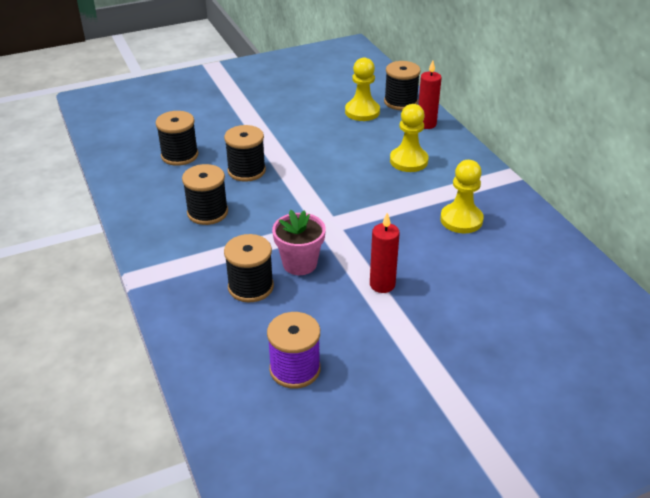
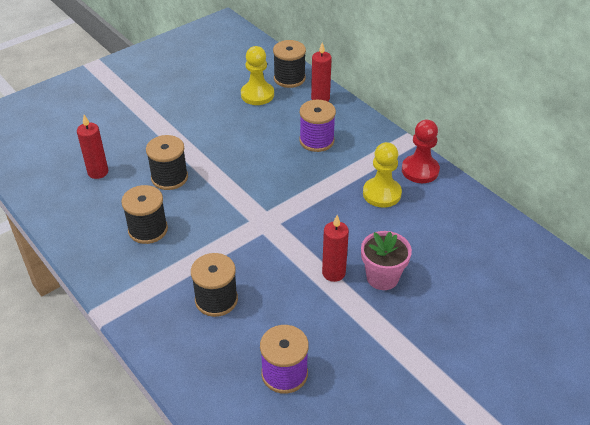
camera: 15 degrees left, 5 degrees up
(179, 155) = (98, 172): black spool -> red candle
(299, 264) = (253, 267): pink flower pot -> pink flower pot (382, 277)
(408, 161) = (316, 141): yellow pawn -> purple spool
(511, 205) = (420, 170): none -> red pawn

